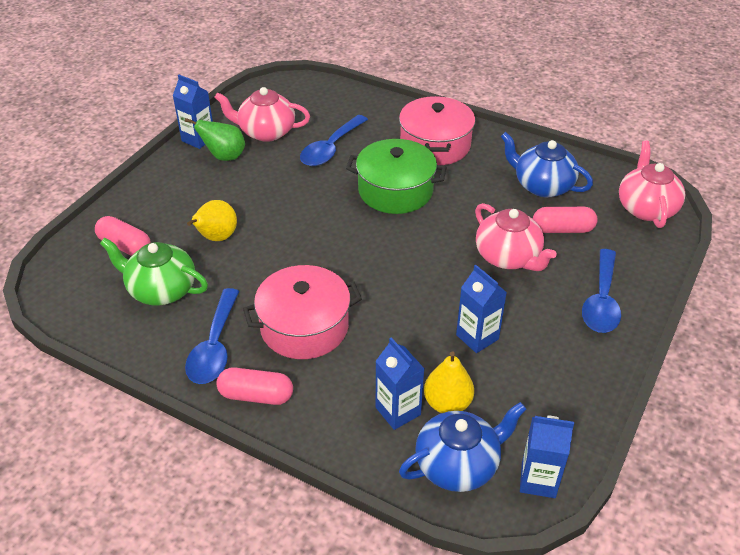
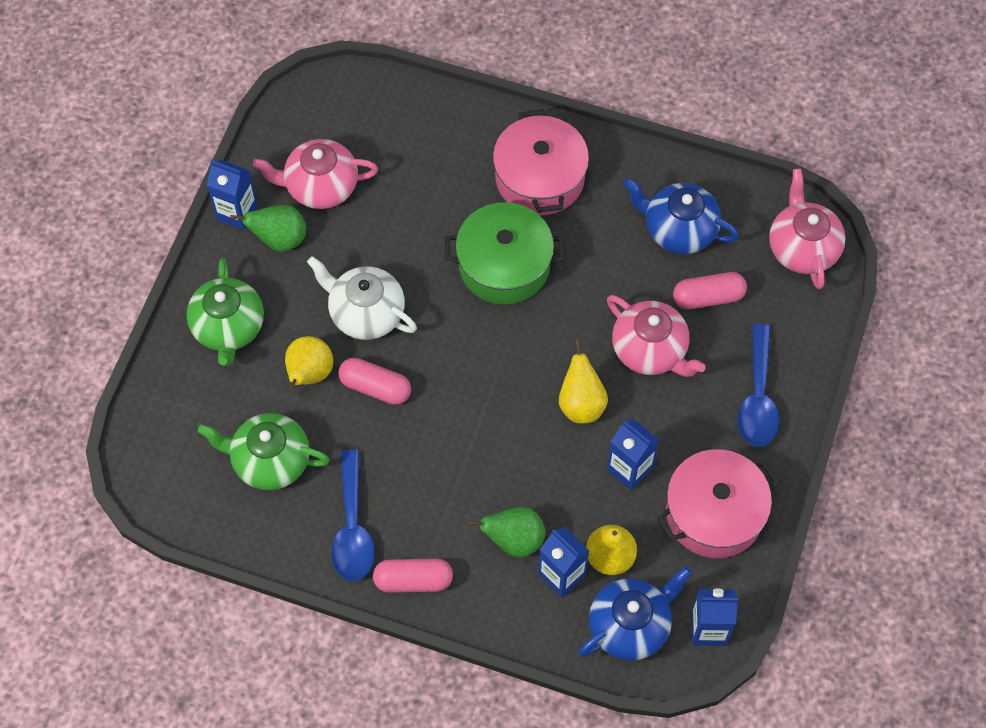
camera: 10 degrees left, 20 degrees up
(125, 246) = (206, 403): pink capsule -> pink capsule (375, 387)
(164, 202) = (228, 327): none -> green teapot
(275, 206) = (365, 313): none -> white teapot
(304, 327) = (442, 485): pink pot -> pink pot (714, 513)
(330, 148) = (410, 204): blue spoon -> none
(359, 377) = (514, 540): none -> green pear
(441, 285) = (581, 404): none -> yellow pear

